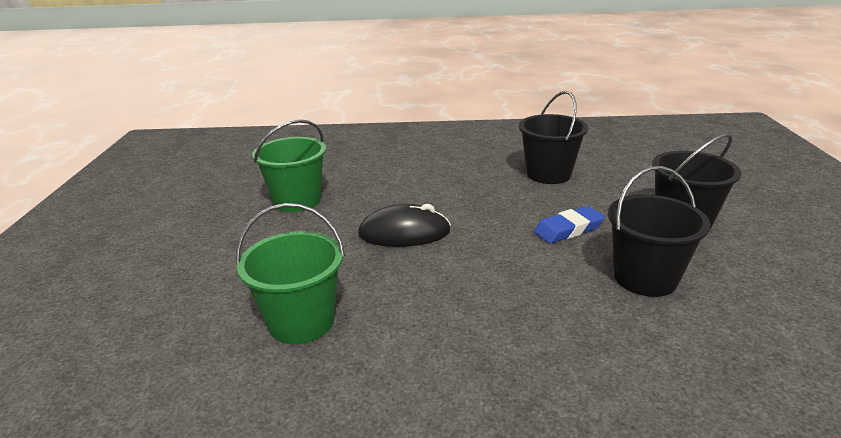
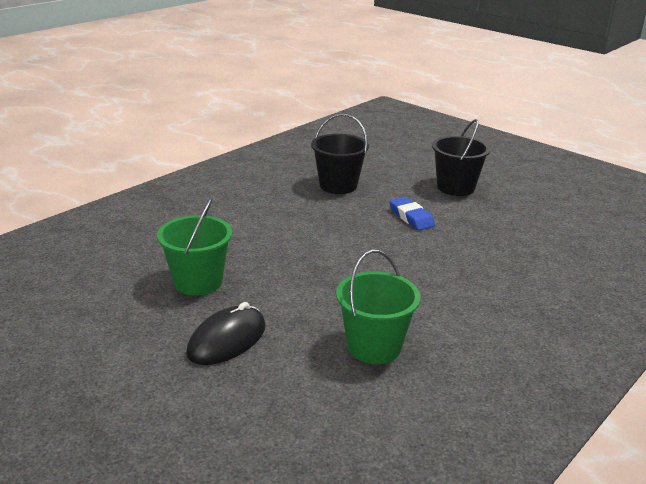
camera: 50 degrees left, 0 degrees up
(404, 233) = (325, 265): black mouse -> black mouse (227, 340)
(568, 229) = (411, 217): blue eraser -> blue eraser turned 45 degrees counterclockwise
(645, 278) = (487, 227): black bucket -> none

